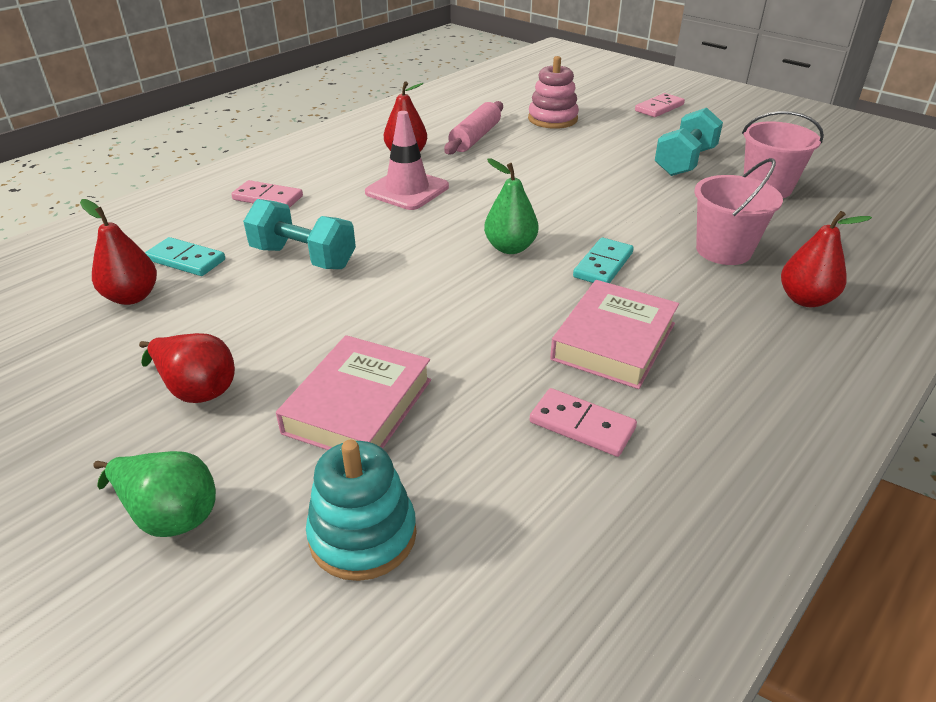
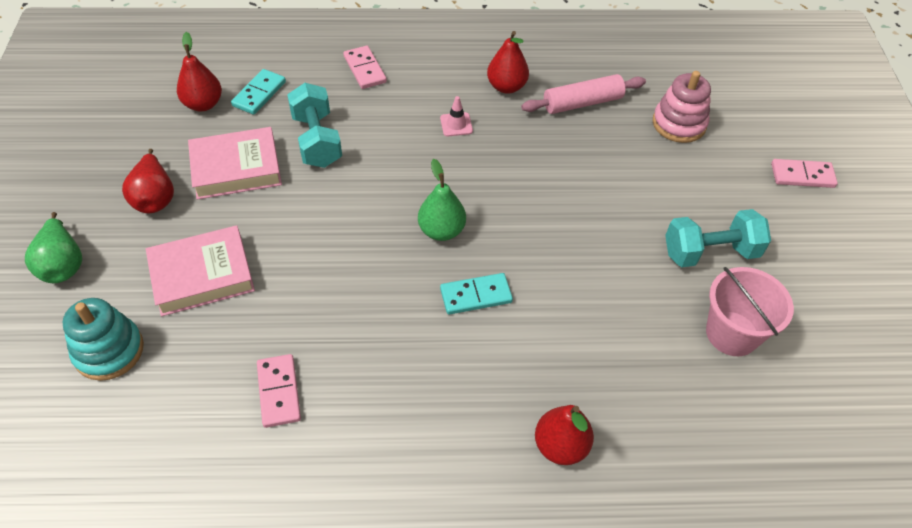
camera: 45 degrees right, 15 degrees up
(186, 260) = (259, 94): turquoise domino -> turquoise domino turned 45 degrees clockwise
(407, 190) = (456, 124): pink traffic cone -> pink traffic cone, size x0.50
(613, 341) = (384, 357): pink book -> pink book (236, 168)
(723, 250) = (580, 357): pink bucket -> none

